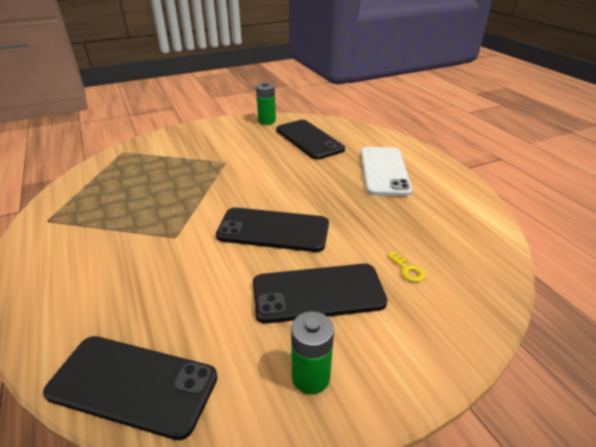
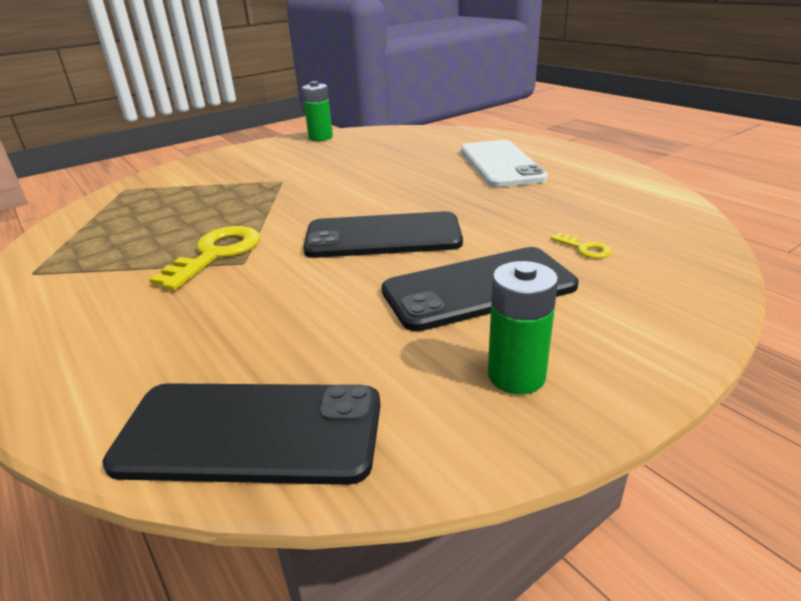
camera: 10 degrees left, 5 degrees down
(160, 226) = (216, 254): none -> yellow key
(309, 139) = (387, 148): black phone -> none

